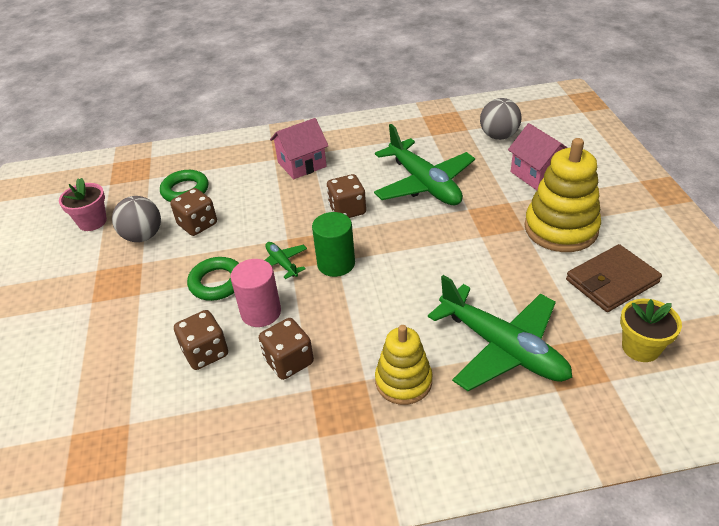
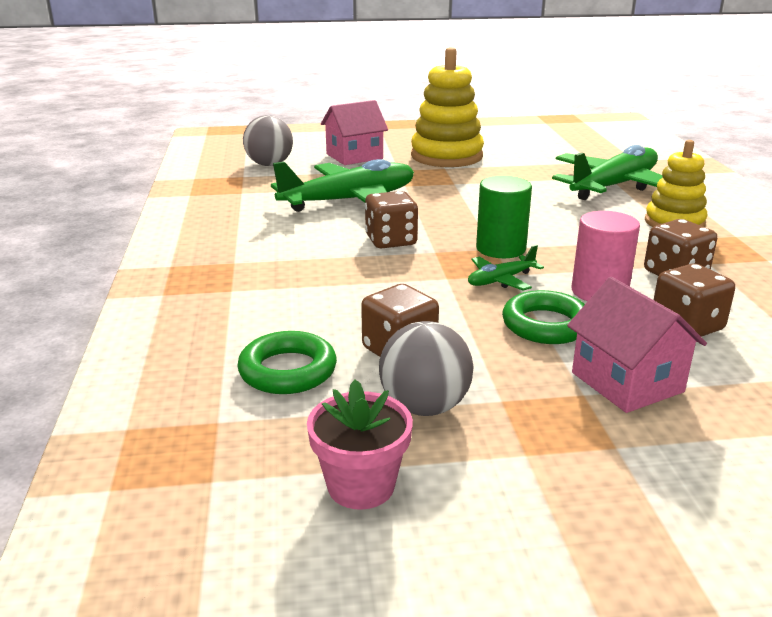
camera: 90 degrees left, 15 degrees down
(302, 164) = (262, 269): pink house -> pink house (627, 382)
(611, 281) = (520, 149): brown wallet -> none
(640, 347) = (596, 149): yellow flower pot -> none

